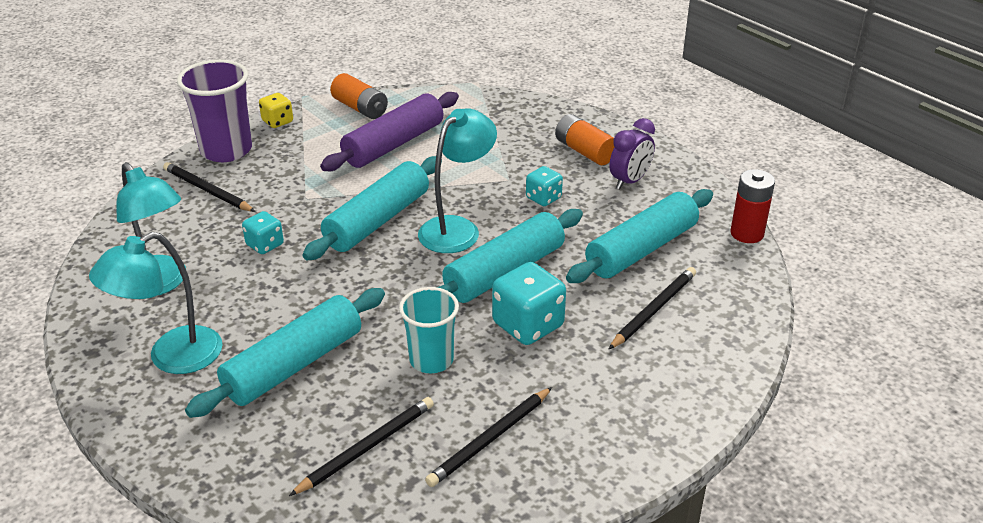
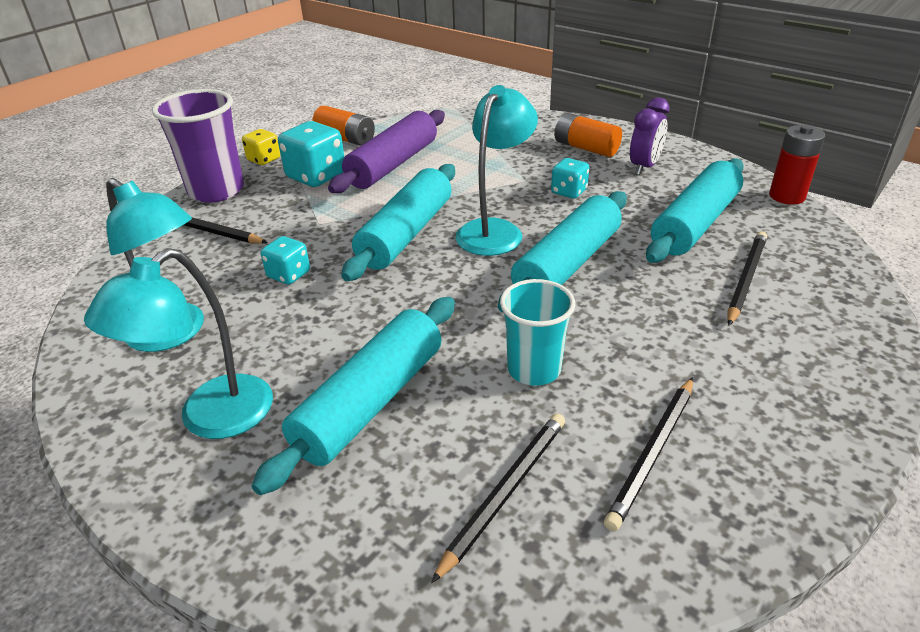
camera: 10 degrees left, 0 degrees up
(528, 325) = (622, 314): turquoise dice -> turquoise dice (316, 176)

